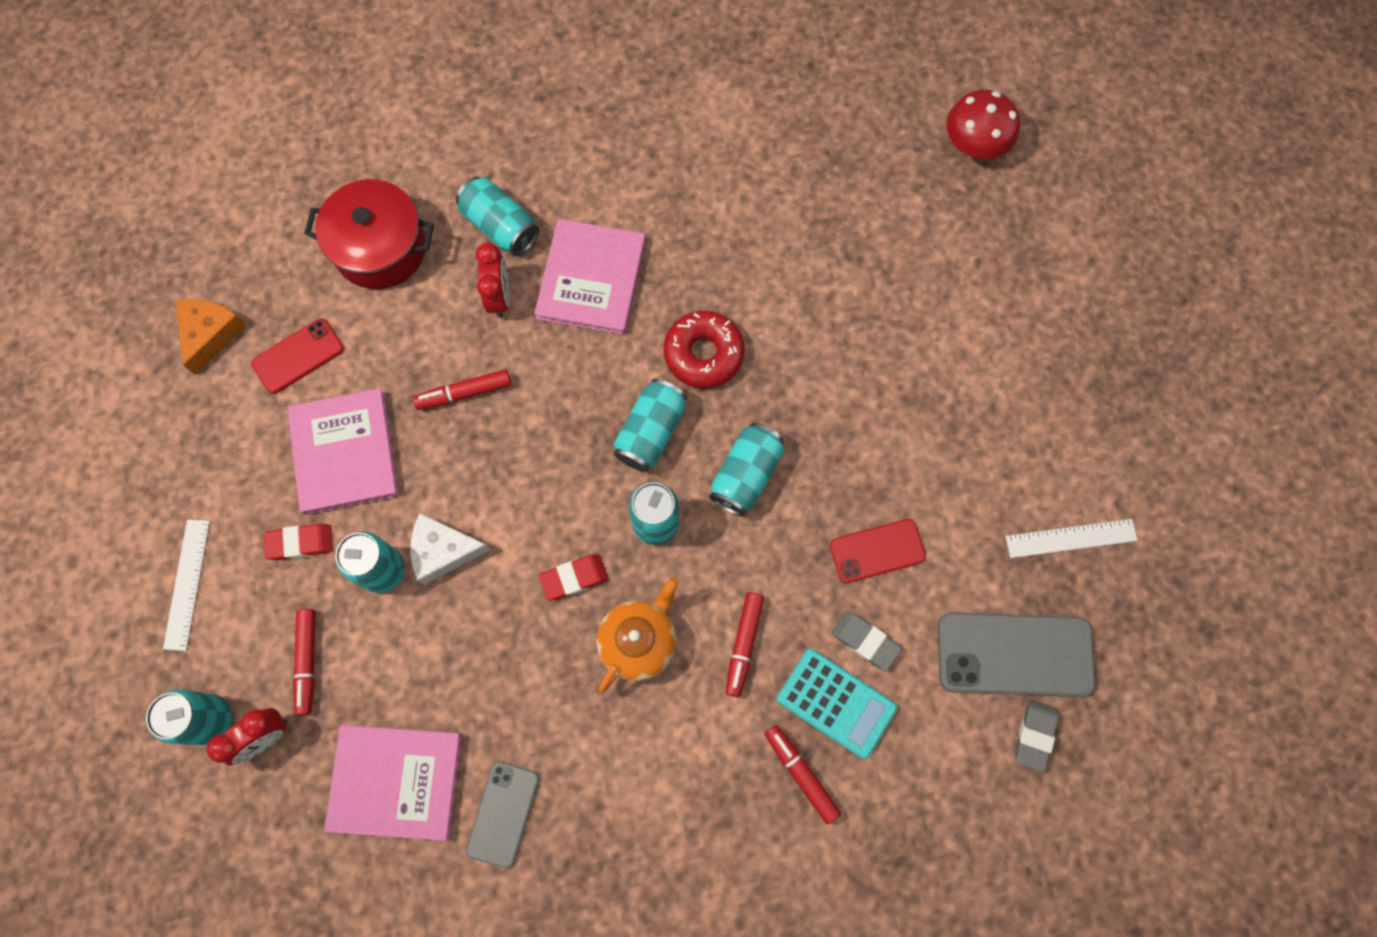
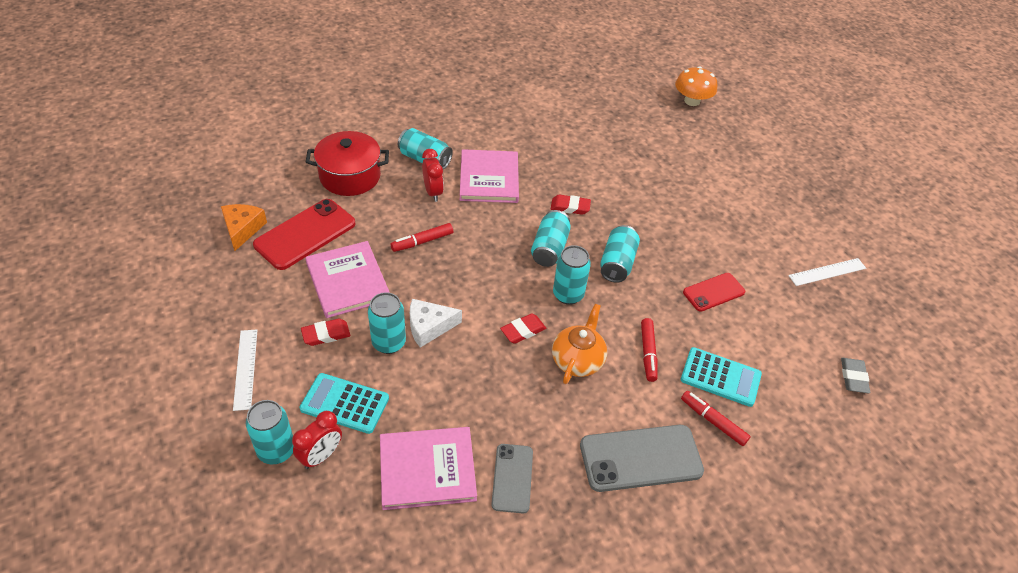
camera: 15 degrees left, 25 degrees down
(298, 356) = (305, 234): red phone -> red phone, size x1.66
(307, 661) = (345, 403): red marker -> turquoise calculator
(703, 354) = (570, 207): red donut -> red eraser
(865, 641) = (725, 340): grey eraser -> none
(975, 143) = (692, 101): red mushroom -> orange mushroom
(1014, 654) = (821, 335): grey phone -> grey phone (640, 458)

